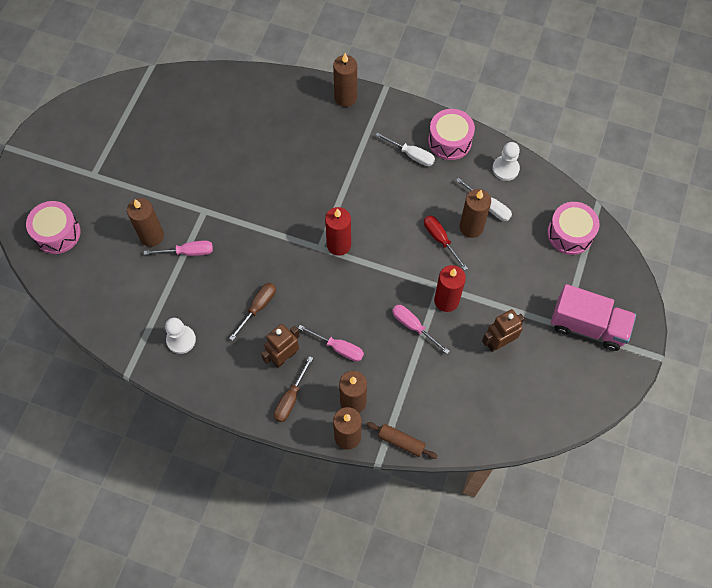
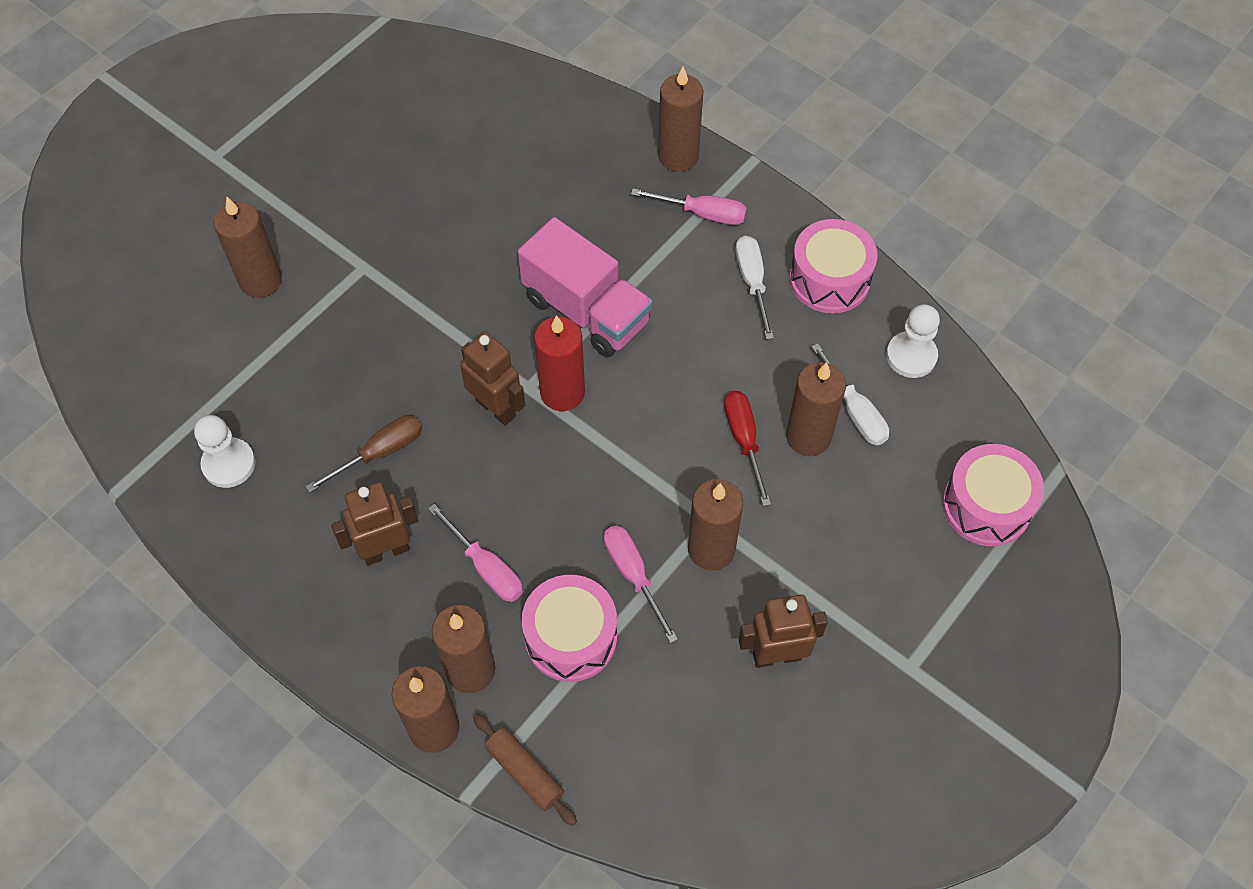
camera: 20 degrees right, 5 degrees down
(57, 233) = (115, 230): pink drum -> pink drum (571, 637)
(188, 252) = (306, 324): pink screwdriver -> pink screwdriver (702, 213)
(291, 398) = (365, 626): brown screwdriver -> none
(308, 264) = (496, 408): none -> brown robot
(411, 155) = (752, 282): white screwdriver -> white screwdriver turned 150 degrees counterclockwise
(446, 300) = (711, 549): red candle -> brown candle
(588, 326) = (956, 682): pink truck -> pink truck (586, 310)

